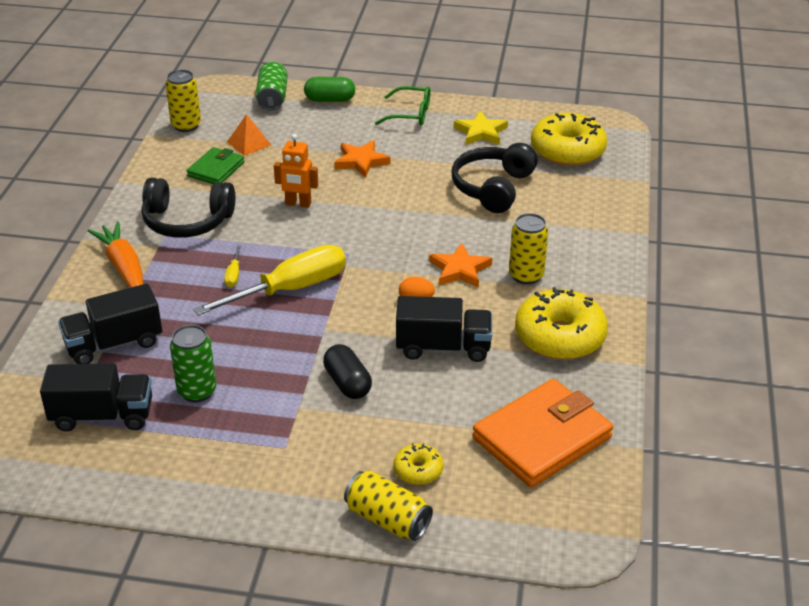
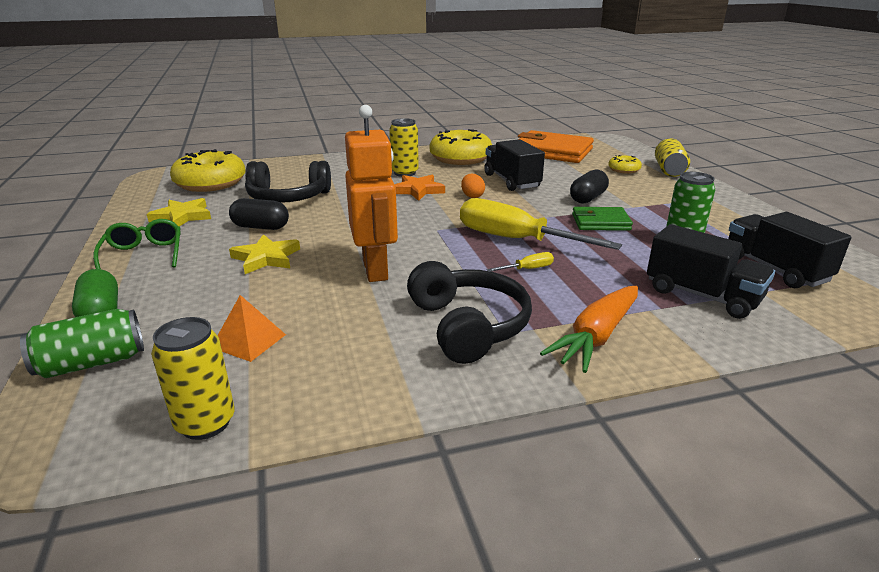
camera: 115 degrees left, 10 degrees down
(216, 169) = (334, 345): green wallet -> green wallet (600, 222)
(298, 204) = (376, 270): orange robot -> orange robot, size x1.65
(361, 161) = (266, 258): orange star -> yellow star
(427, 165) = (261, 227): none -> black capsule

